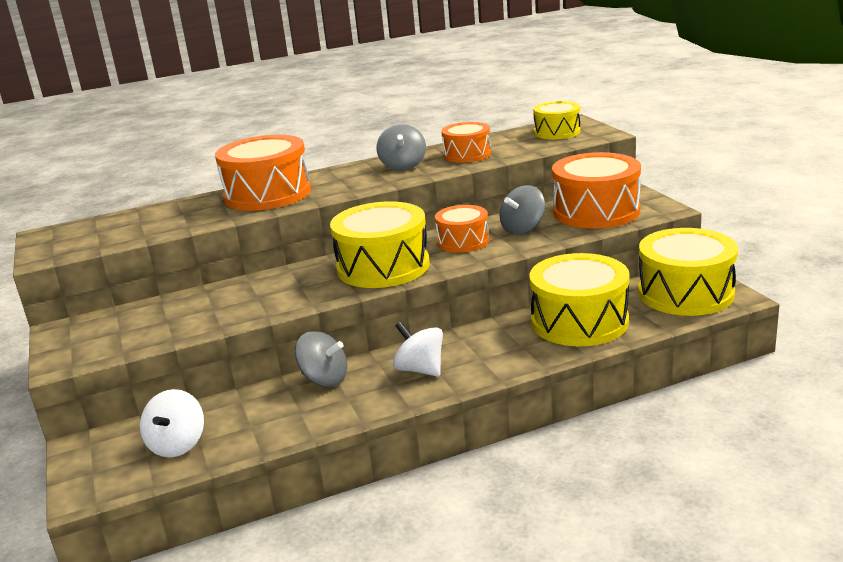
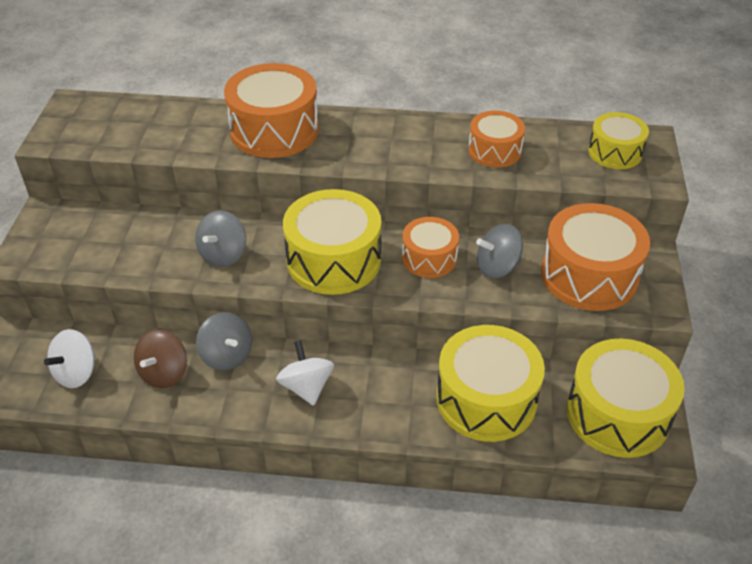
camera: 25 degrees right, 20 degrees up
(272, 411) = (164, 373): none -> brown spinning top
(403, 166) = (421, 141): grey spinning top -> grey spinning top (223, 254)

